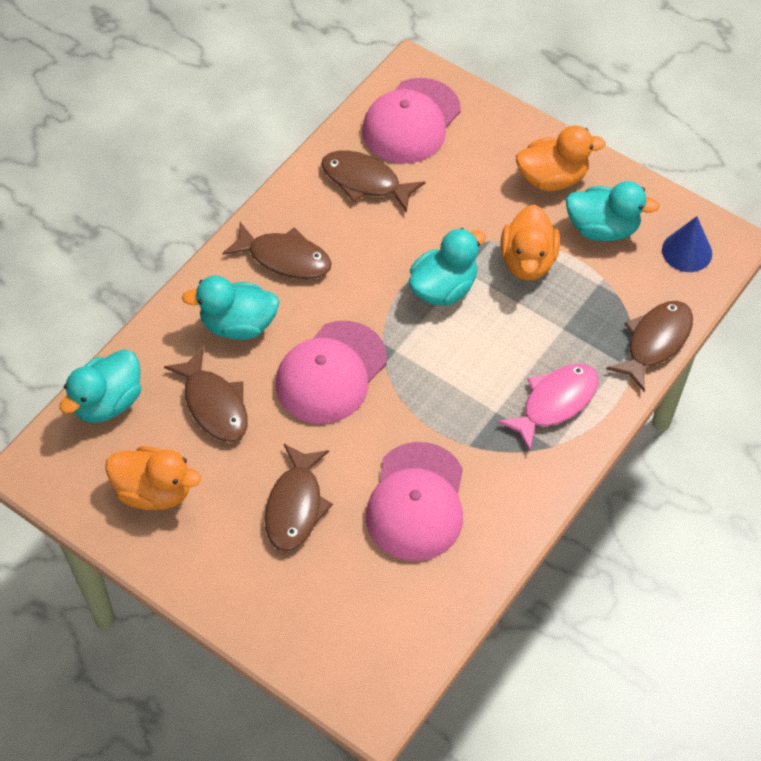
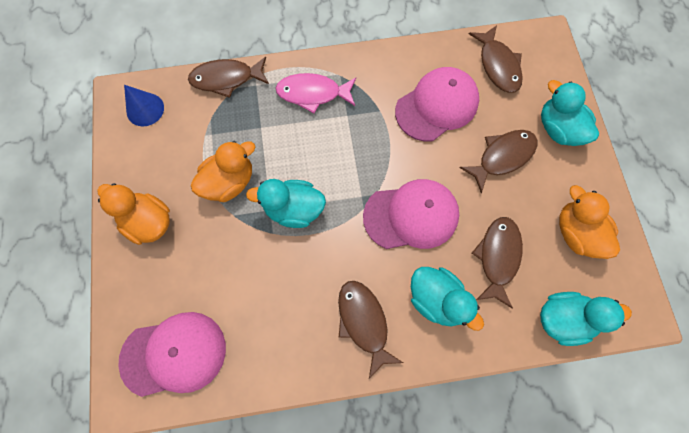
camera: 135 degrees left, 15 degrees up
(365, 181) = (255, 333): brown fish -> brown fish (498, 66)
(602, 228) = (166, 163): turquoise duck -> turquoise duck (558, 129)

